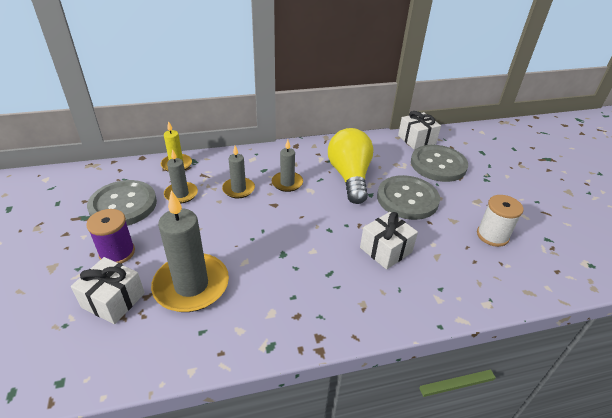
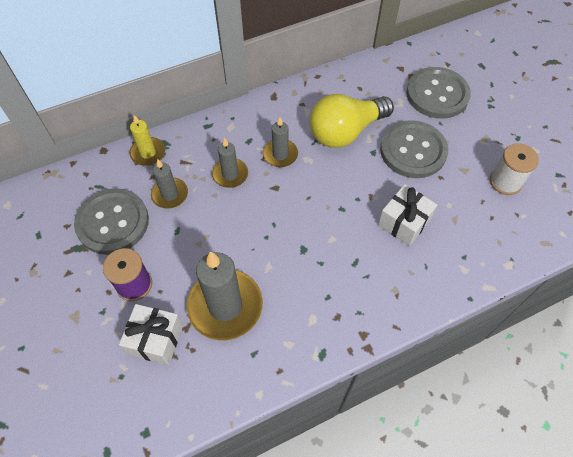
camera: 10 degrees left, 20 degrees up
(349, 177) = (345, 132): yellow light bulb -> yellow light bulb turned 105 degrees counterclockwise
(416, 140) = (407, 60): white gift -> none

